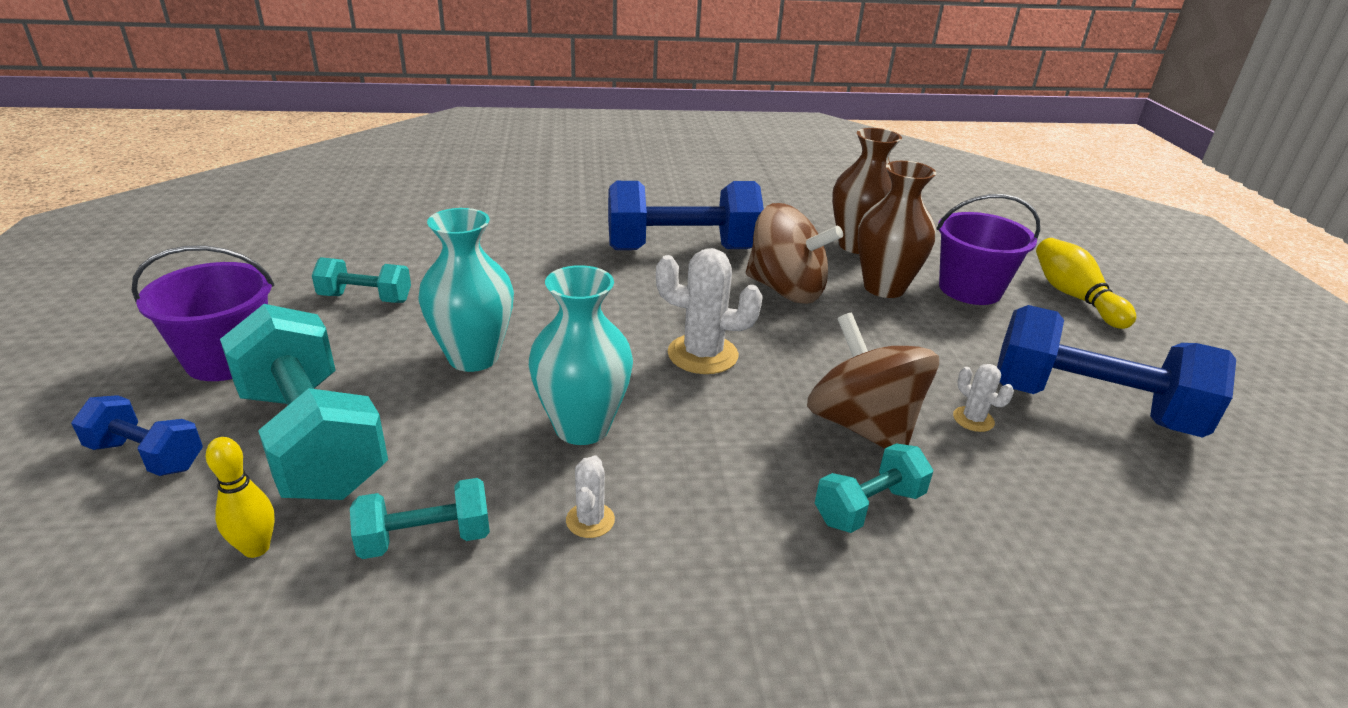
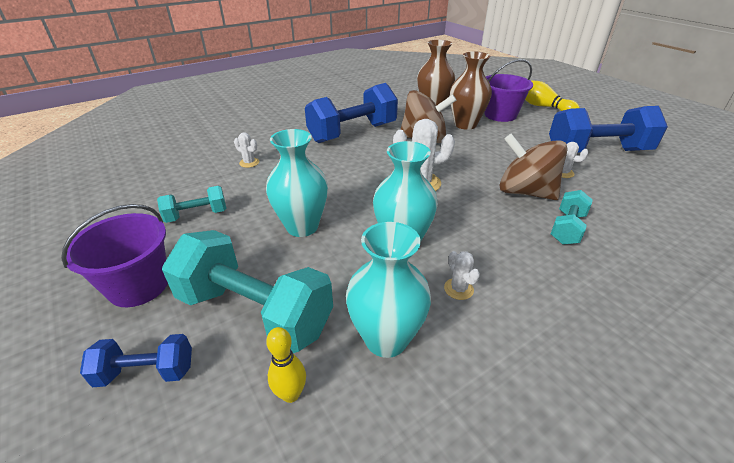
camera: 25 degrees left, 5 degrees up
(425, 539) = (386, 339): turquoise dumbbell -> turquoise vase
(494, 250) = (249, 163): none -> white cactus

